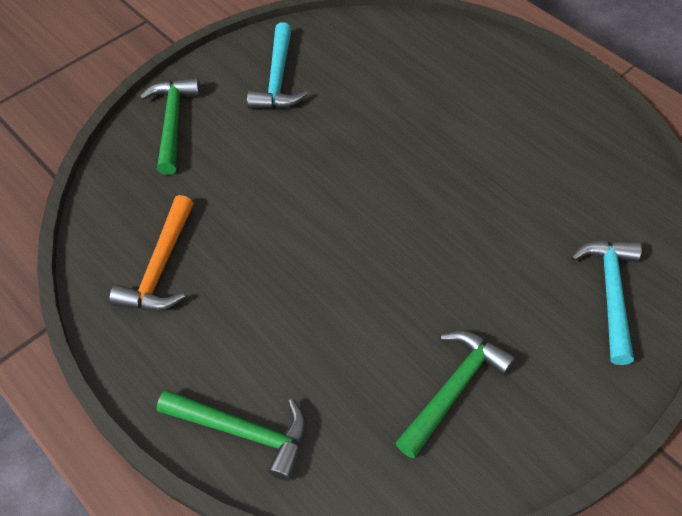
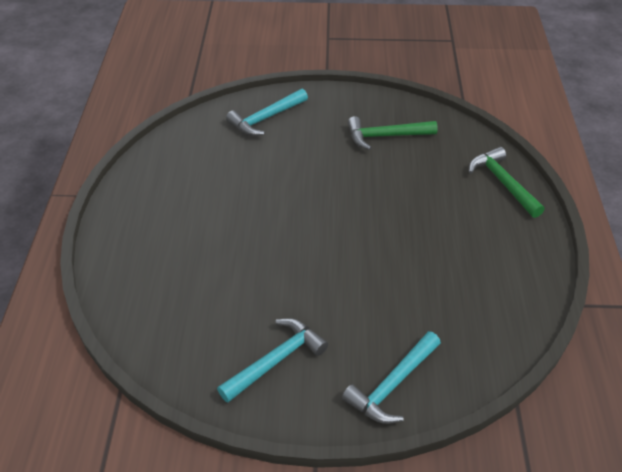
camera: 135 degrees left, 10 degrees down
(160, 267) = (486, 285): orange hammer -> none
(173, 123) = (392, 385): green hammer -> turquoise hammer

